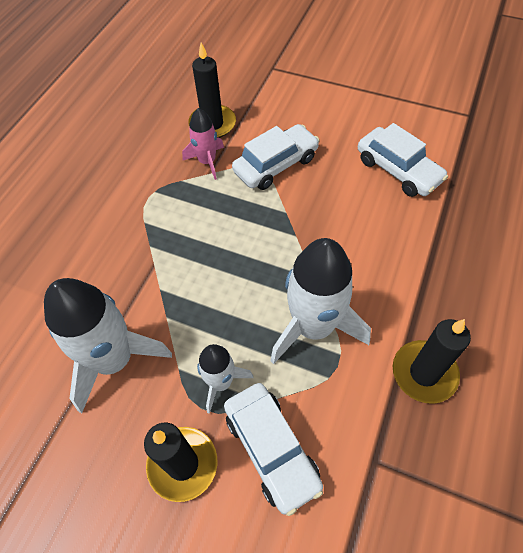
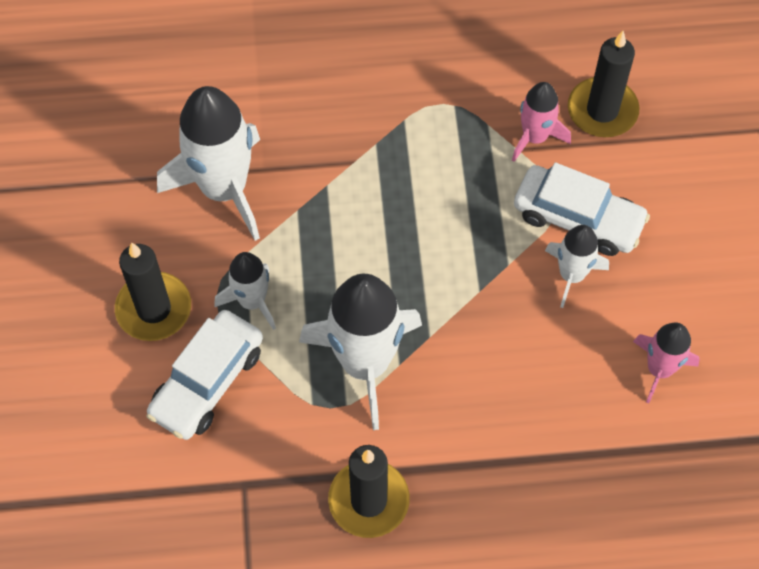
camera: 60 degrees right, 5 degrees up
(312, 184) = (571, 275): none -> white rocket
(398, 170) = (659, 369): white car -> pink rocket

